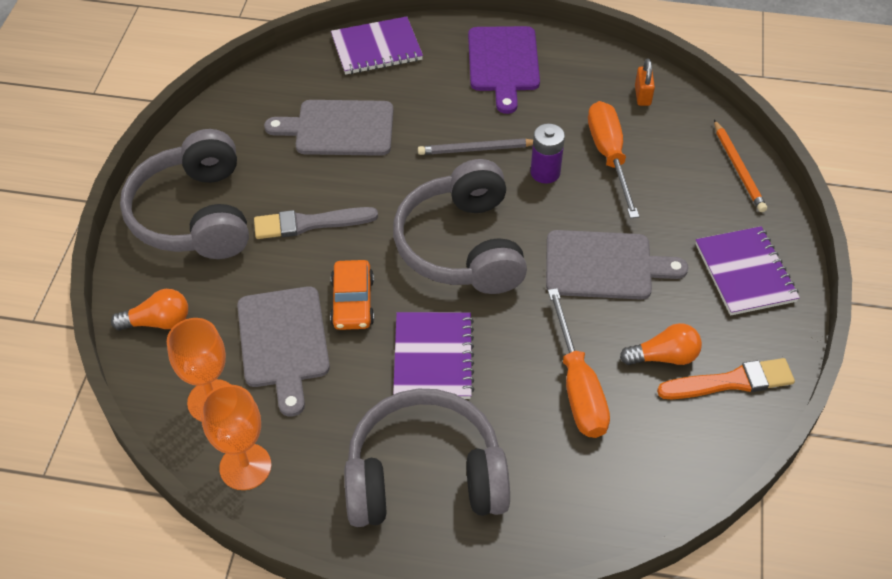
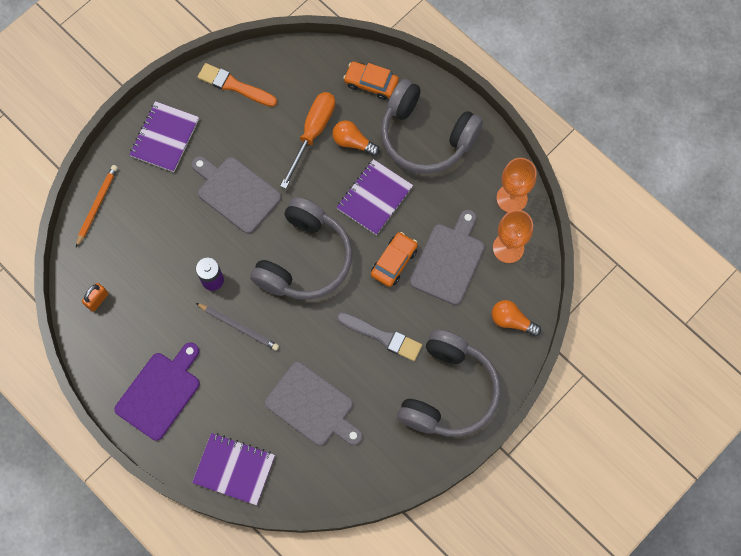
camera: 145 degrees left, 20 degrees up
(559, 501) = (371, 83): none -> orange car
(609, 156) = (163, 266): orange screwdriver -> none
(664, 357) = (255, 120): orange light bulb -> orange light bulb (353, 142)

